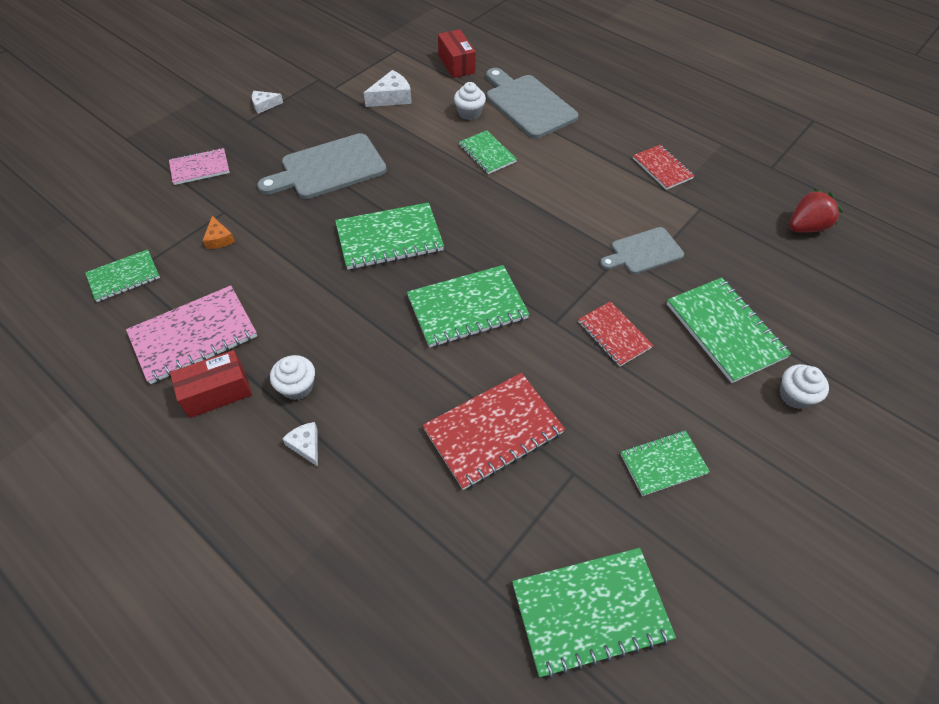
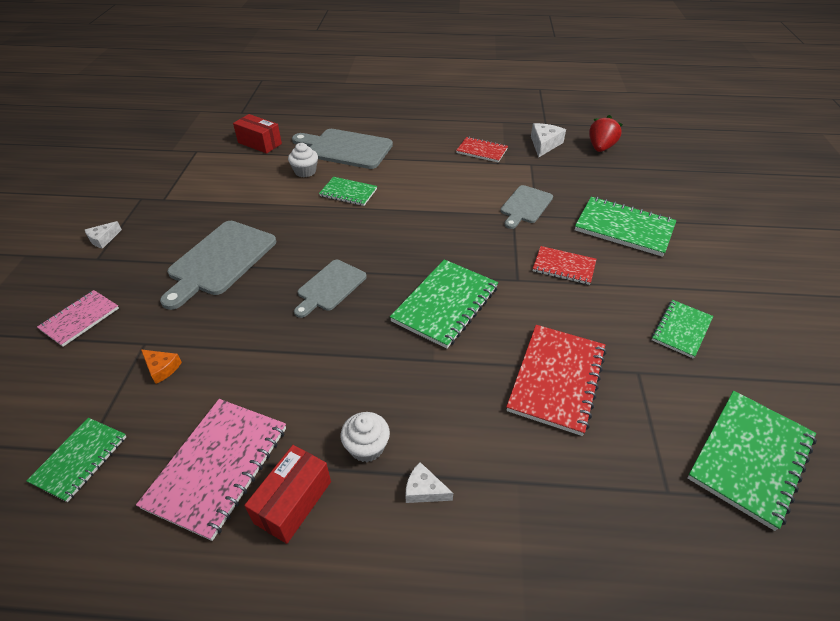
camera: 35 degrees left, 10 degrees down
(389, 238) = (330, 287): green notebook -> grey cutting board
(391, 97) = (226, 186): white cheese -> white cheese (544, 144)
(795, 395) = (701, 244): white cupcake -> none

